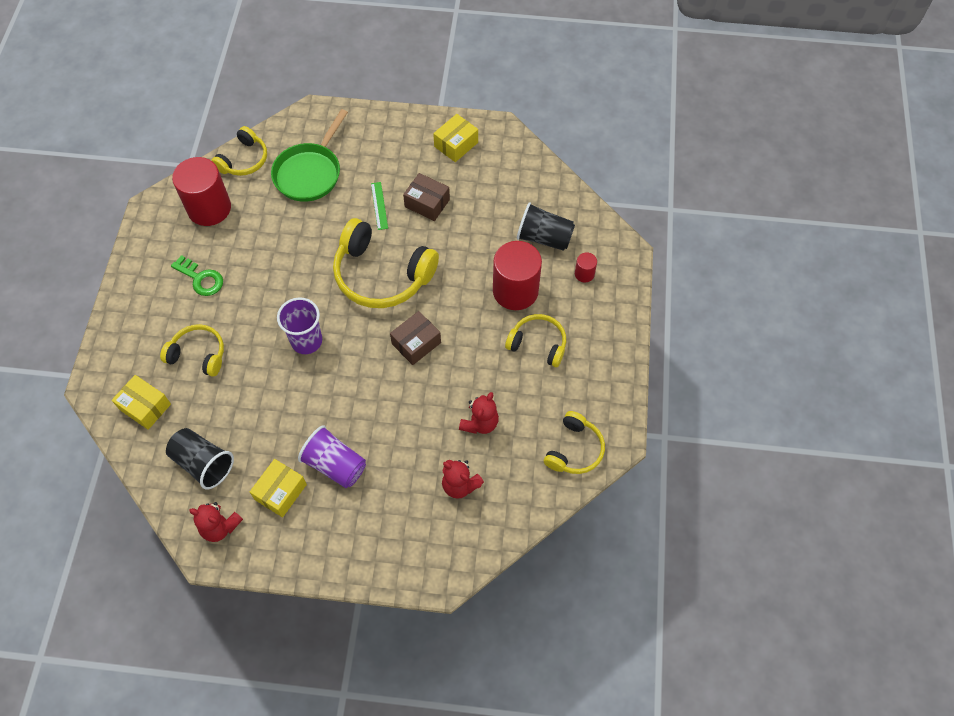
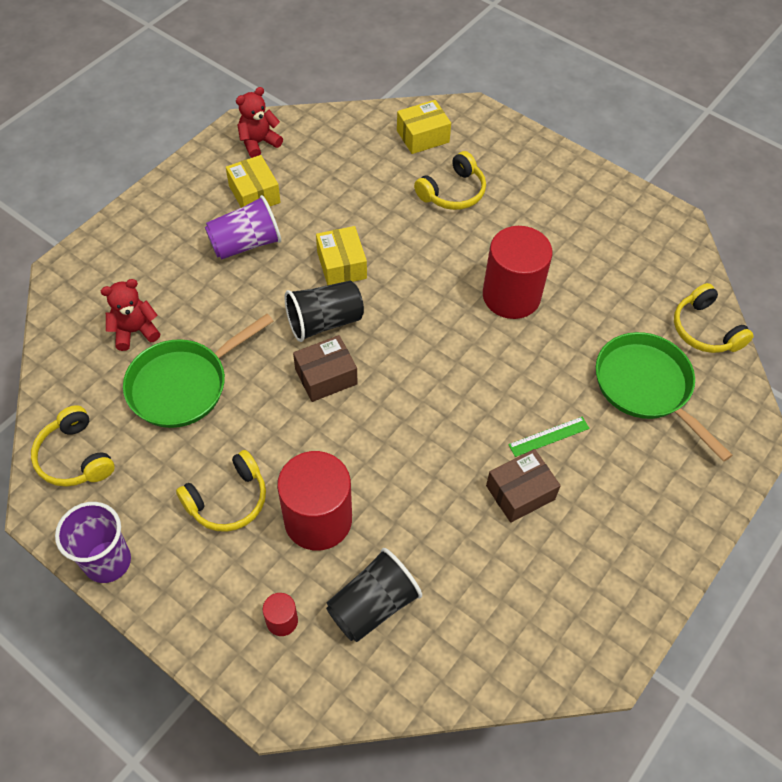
camera: 120 degrees right, 5 degrees down
(201, 278) = (548, 227): green key -> none
(203, 463) = (330, 154): black cup -> black cup (324, 322)
(209, 208) = (645, 270): red cylinder -> red cylinder (511, 296)
(306, 341) = (404, 281): purple cup -> purple cup (107, 561)
(379, 205) = (549, 436): green ruler -> green ruler turned 45 degrees counterclockwise
(382, 274) = (442, 389): yellow headphones -> none
(416, 343) = (326, 376): brown box -> brown box turned 75 degrees clockwise
(456, 144) = (604, 585): yellow box -> yellow box (341, 265)
(480, 423) = (183, 385): red teddy bear -> green pan

